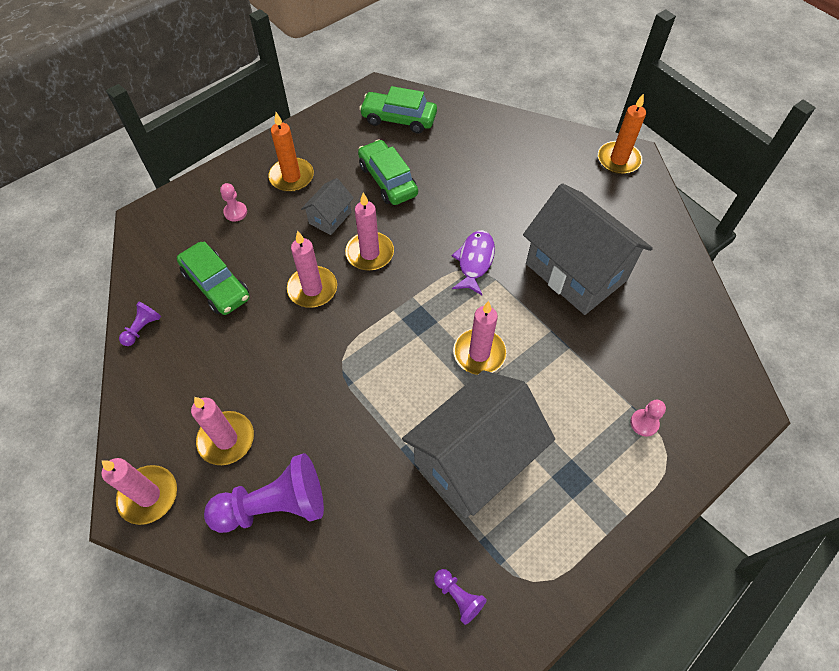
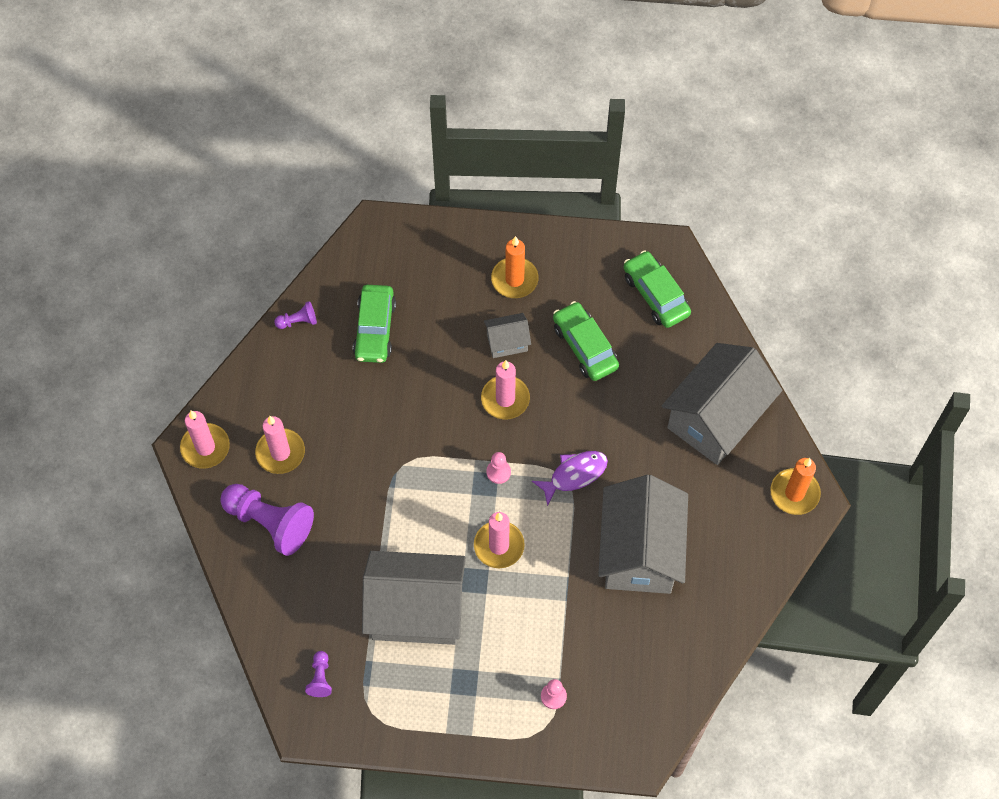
camera: 45 degrees right, 5 degrees up
(235, 212) = (443, 276): pink pawn -> pink pawn (498, 472)
(312, 289) = (436, 392): pink candle -> none
(388, 180) = (585, 346): green car -> green car turned 45 degrees counterclockwise
(521, 156) = (716, 418): none -> grey house

